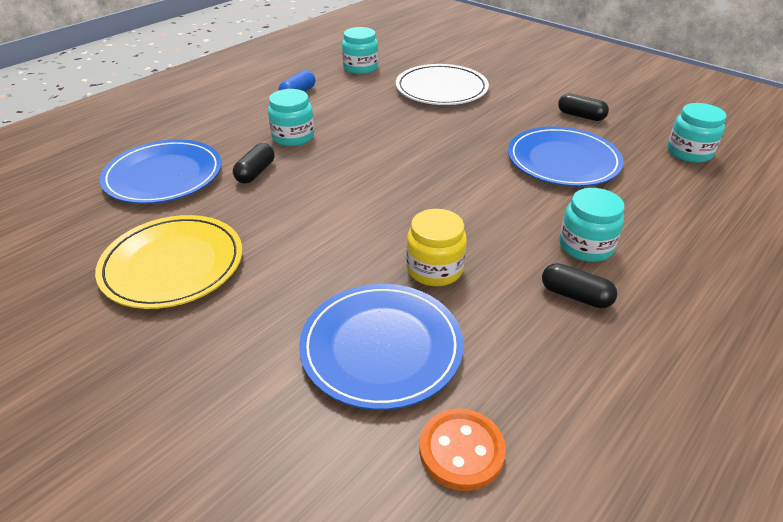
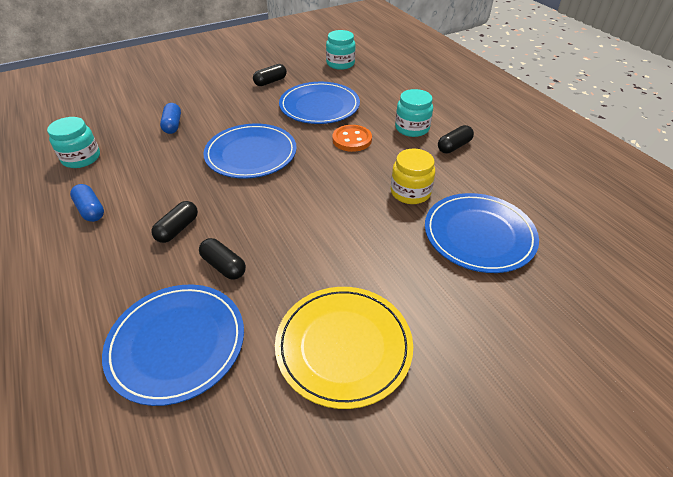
camera: 70 degrees left, 5 degrees up
(293, 137) = (177, 229): turquoise jar -> black capsule
(428, 142) = (251, 154): none -> blue plate
(441, 89) = (172, 125): white plate -> blue capsule
(461, 451) = (562, 222): orange button -> orange button (352, 140)

